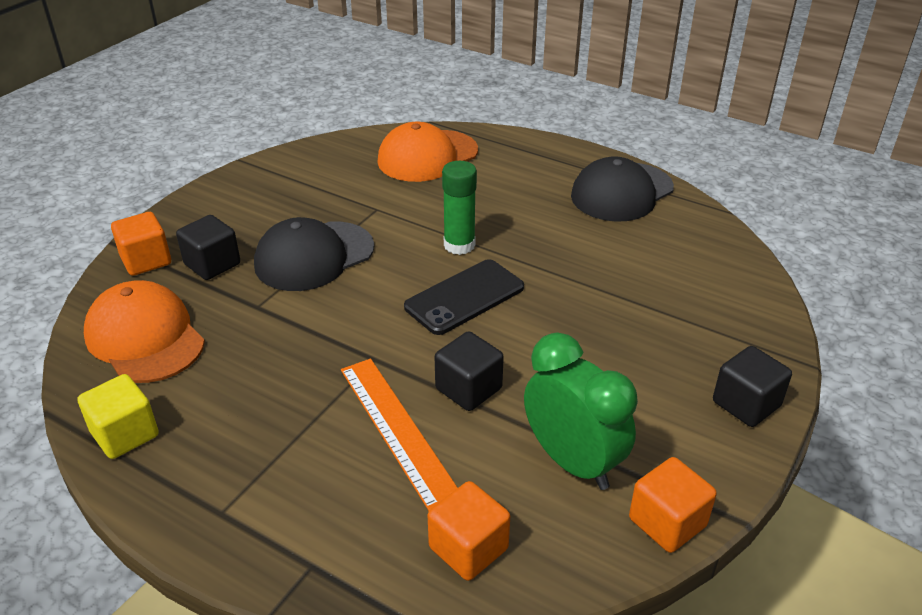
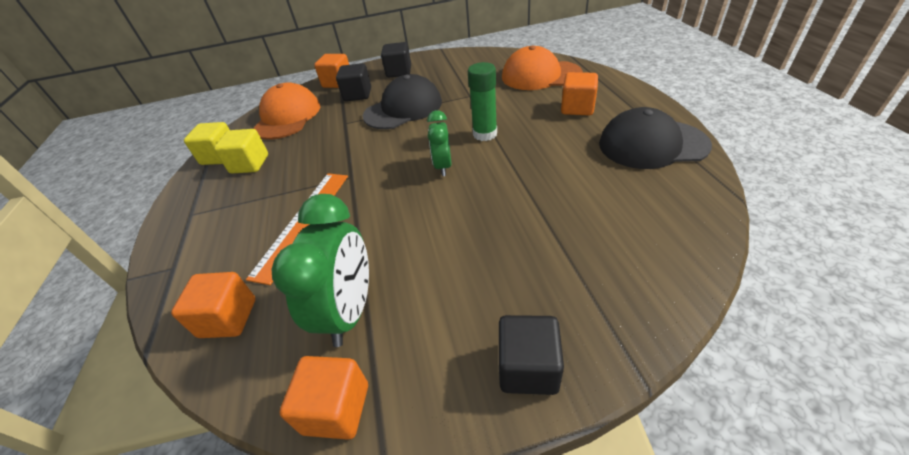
camera: 50 degrees right, 5 degrees up
(199, 417) = (249, 164): none -> yellow cube
(314, 256) = (403, 109): black cap -> black cap turned 135 degrees clockwise
(464, 297) = (443, 166): black phone -> green clock
(468, 389) = (366, 222): black cube -> black cube (399, 72)
(514, 180) = (577, 108): none -> orange cube

